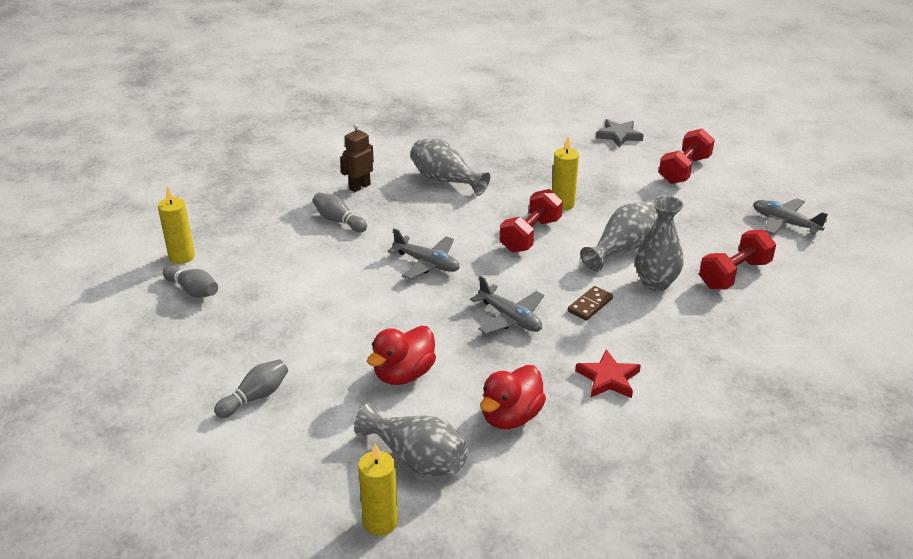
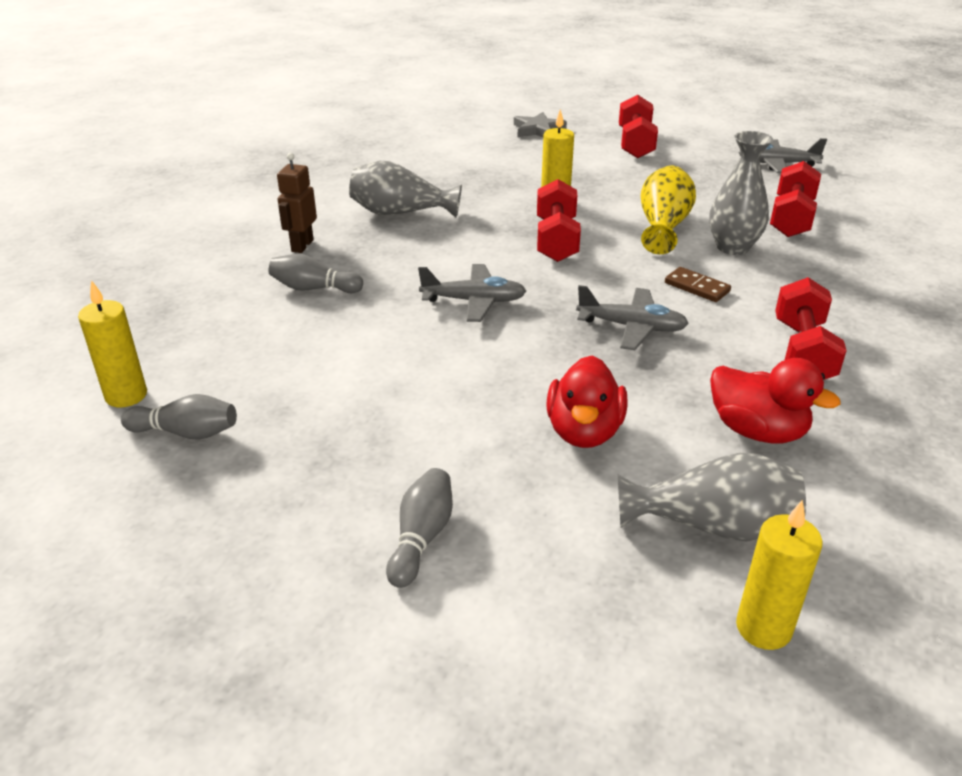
camera: 30 degrees left, 0 degrees up
(511, 417) = (757, 431): red duck -> red duck turned 60 degrees counterclockwise
(590, 305) = (696, 287): brown domino -> brown domino turned 60 degrees counterclockwise
(608, 378) = (802, 352): red star -> red dumbbell
(621, 249) = (663, 227): grey vase -> yellow vase

